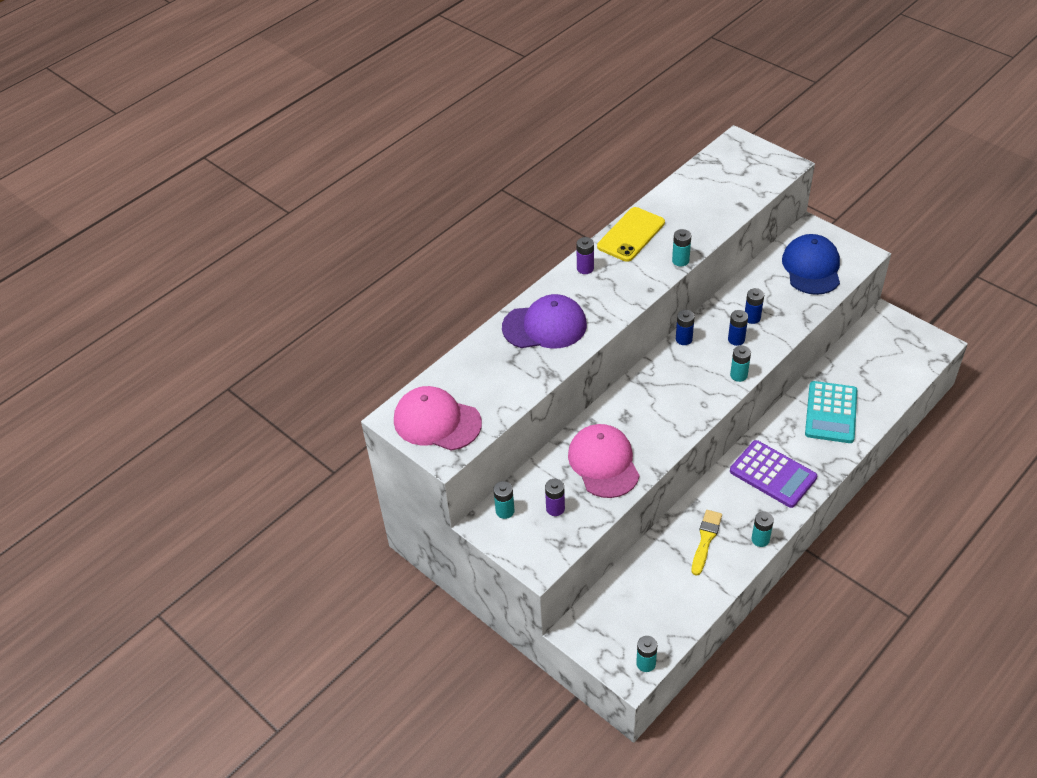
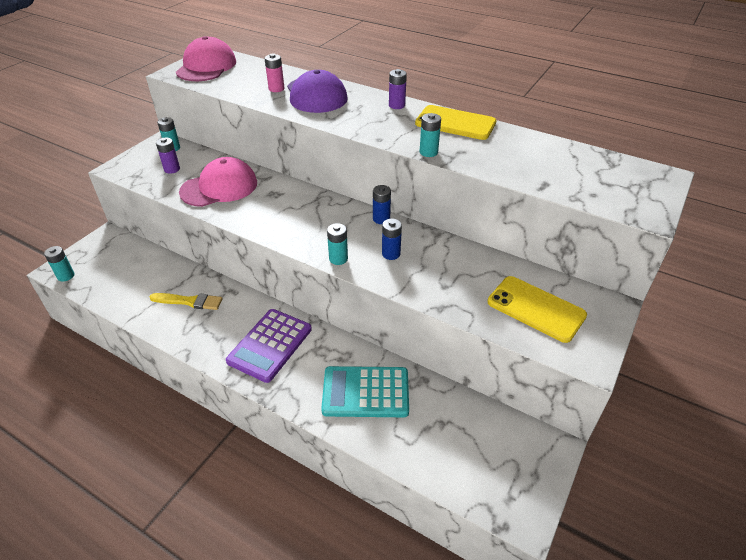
camera: 75 degrees right, 5 degrees down
(520, 358) = (276, 89): none -> pink battery
(752, 318) = (428, 263): blue battery -> none
(760, 539) = (186, 340): turquoise battery -> none
(811, 267) = (536, 309): blue cap -> yellow phone

